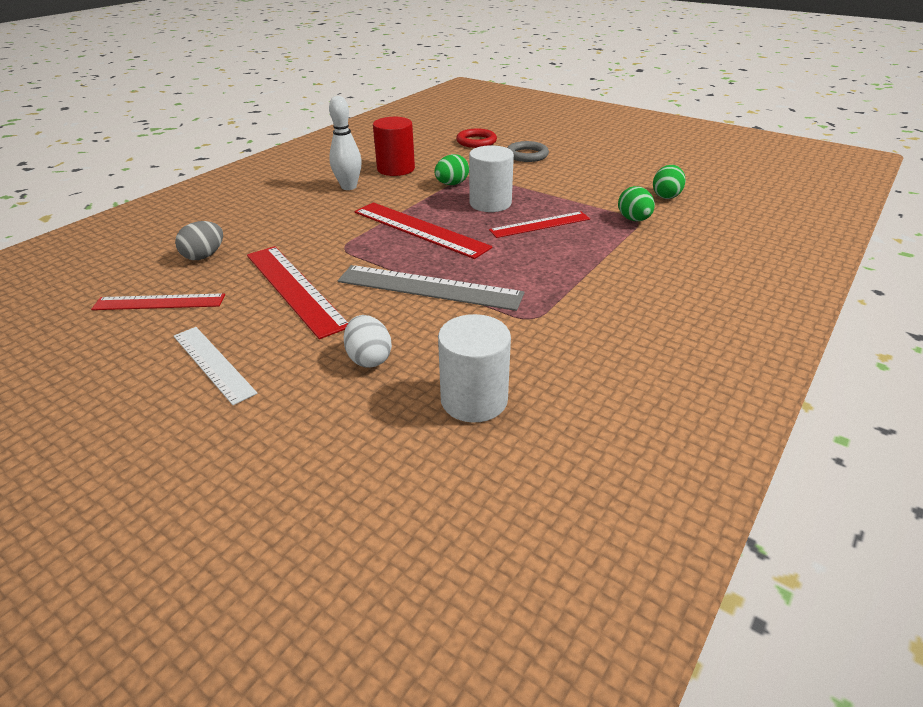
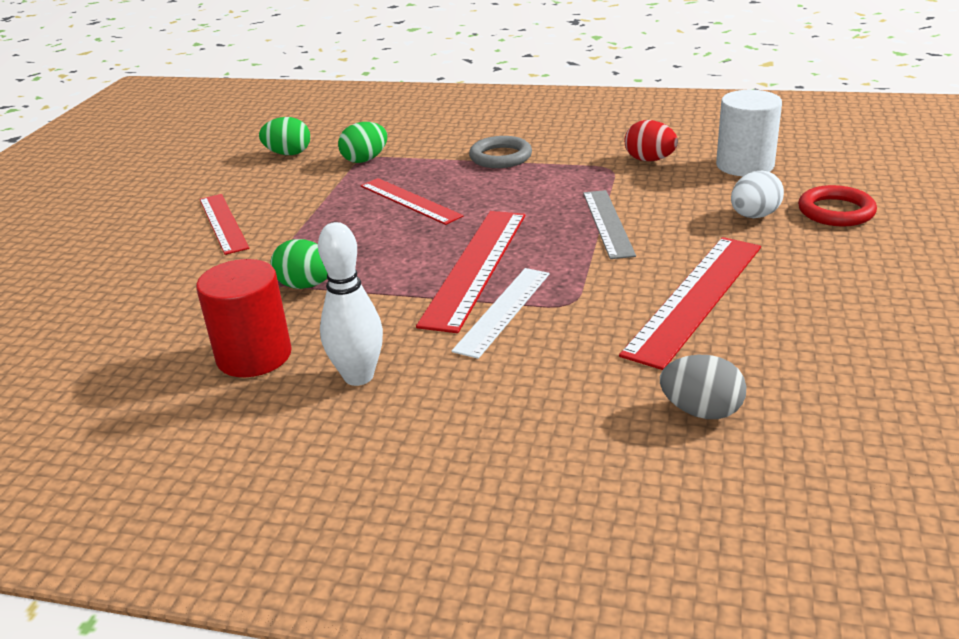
camera: 110 degrees left, 5 degrees down
(159, 302) = (837, 384): red ruler -> red ruler (223, 223)
(213, 363) = (869, 287): white ruler -> white ruler (503, 311)
(429, 287) = (607, 223): grey ruler -> grey ruler, size x0.65
(476, 141) = (89, 315): red ring -> red ring (836, 211)
(490, 203) = (363, 242): white cylinder -> none
(527, 155) = (158, 256): grey ring -> grey ring (500, 157)
(534, 345) = (649, 160): none -> red egg

